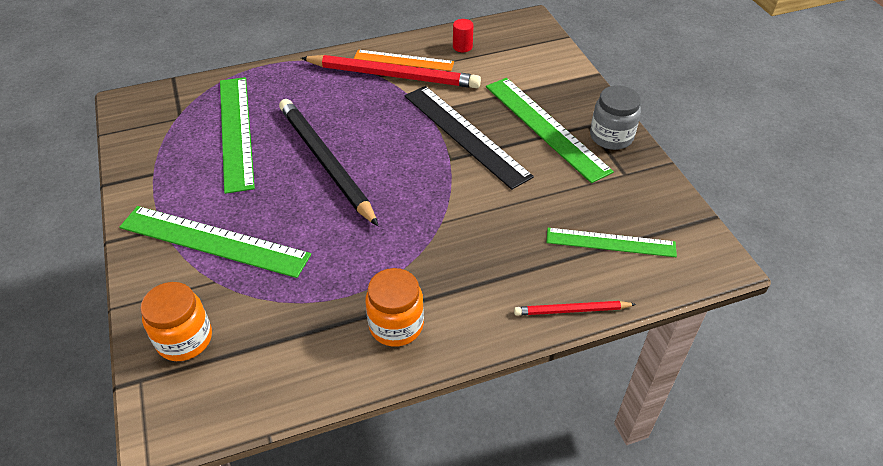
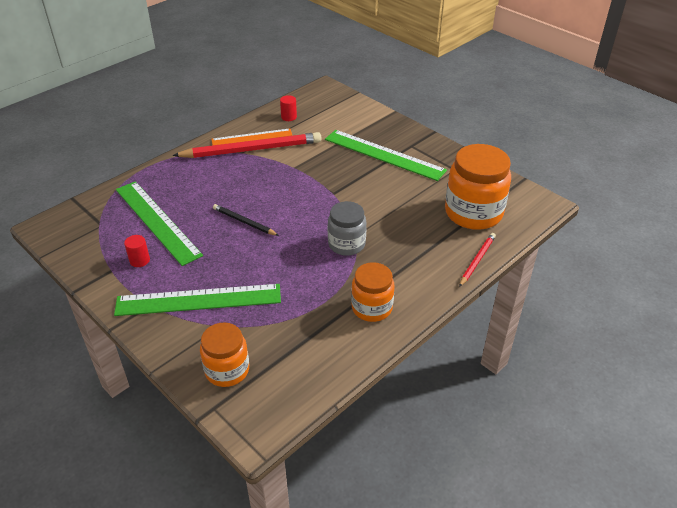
camera: 25 degrees left, 5 degrees down
(188, 172) = (139, 260): none -> red cylinder
(325, 162) = (244, 222): black pencil -> black pencil, size x0.49
(465, 135) = (332, 175): black ruler -> none
(572, 310) = (477, 260): red pencil -> red pencil turned 150 degrees clockwise
(610, 242) = (473, 213): green ruler -> orange jar
(611, 137) = (431, 149): grey jar -> grey jar (346, 244)

